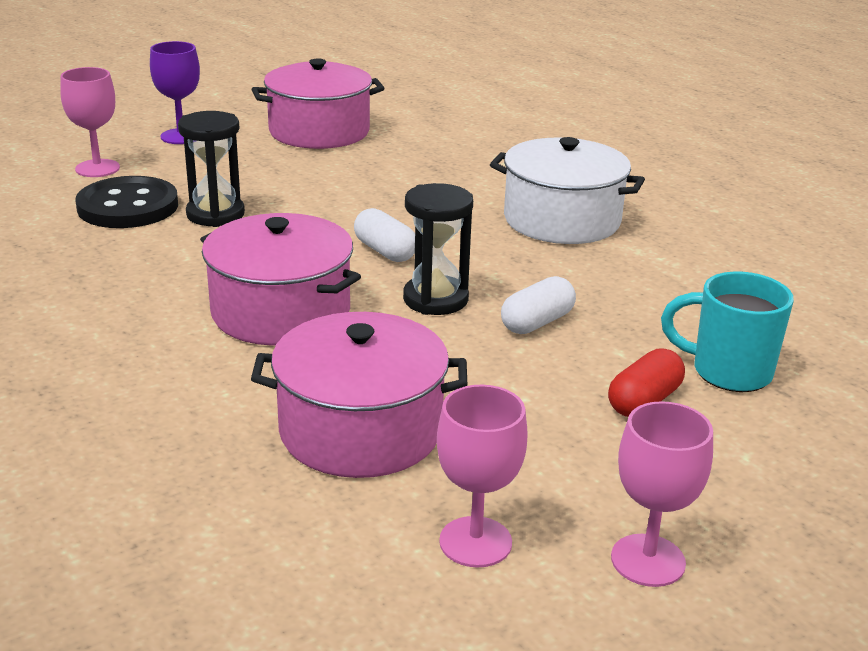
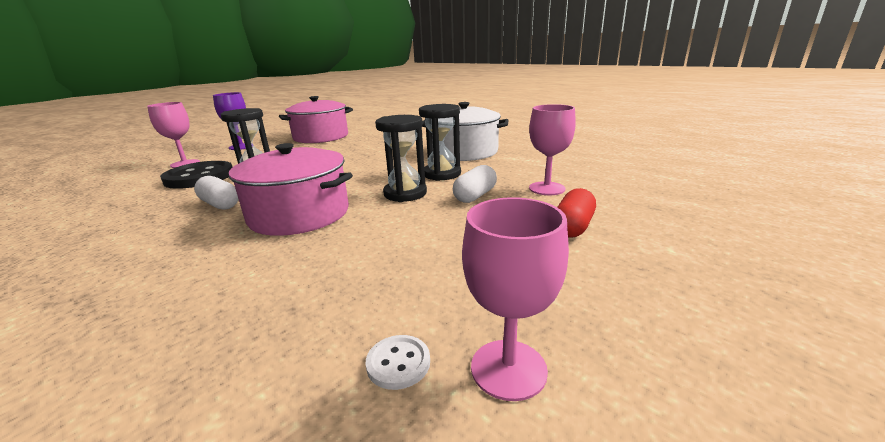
camera: 10 degrees left, 5 degrees down
(360, 430) = (370, 282): pink pot -> none
(373, 517) = (398, 363): none -> white button
(385, 251) = (367, 176): white capsule -> white capsule (220, 204)
(504, 268) = (442, 174): none -> black hourglass
(648, 560) = (678, 352): pink goblet -> pink goblet (547, 188)
(728, 372) = (611, 203): turquoise mug -> none

